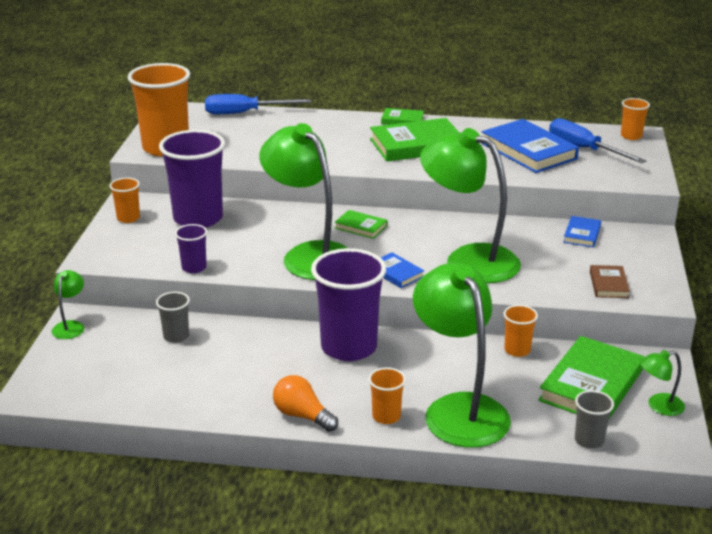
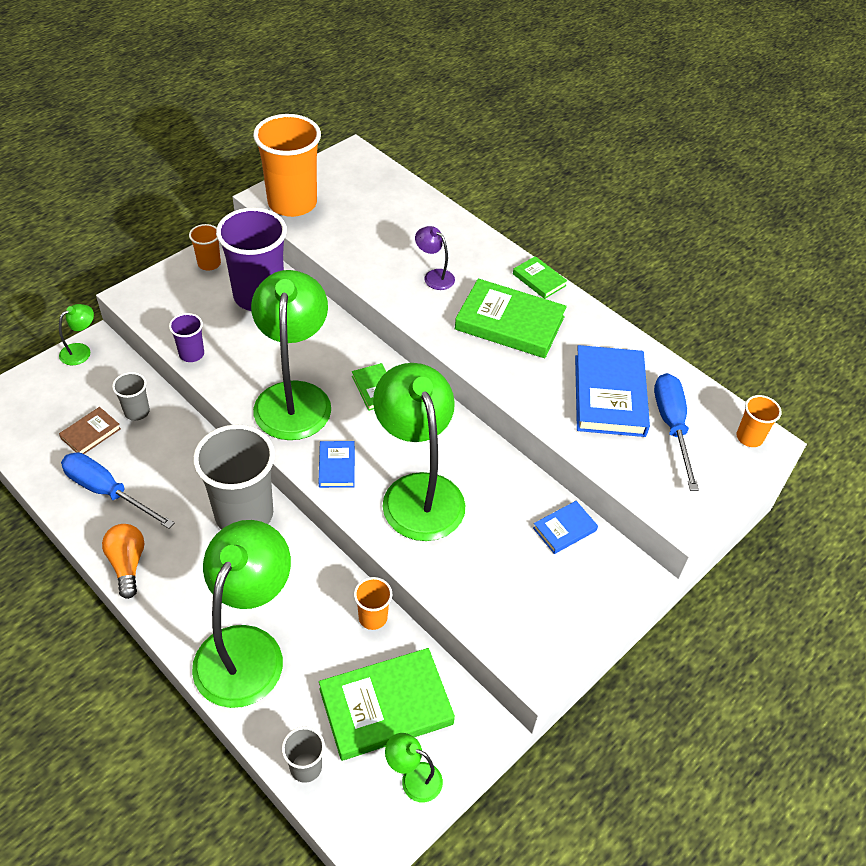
camera: 35 degrees right, 20 degrees up
(245, 113) = (408, 192): blue screwdriver -> blue screwdriver (107, 491)
(331, 144) = (434, 276): none -> purple lamp
(349, 347) = (244, 514): purple cup -> grey cup
(386, 416) = (184, 612): orange cup -> none
(608, 284) = (506, 612): brown book -> brown book (90, 433)

